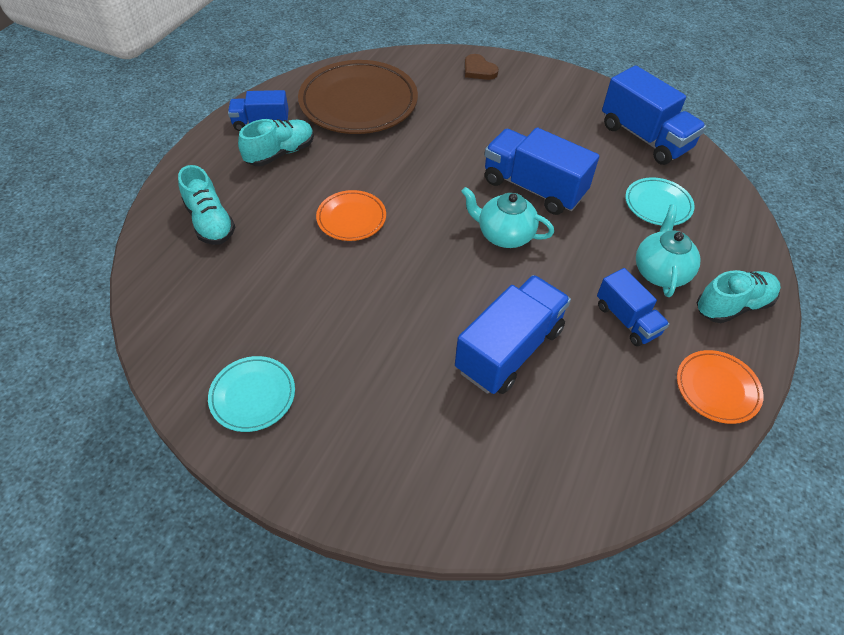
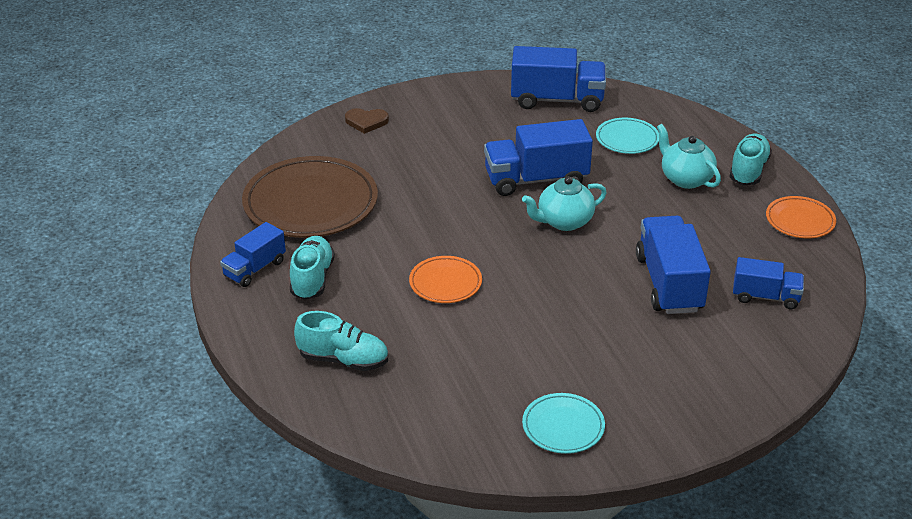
camera: 45 degrees left, 15 degrees down
(627, 319) = (706, 219): blue truck -> blue truck (765, 297)

